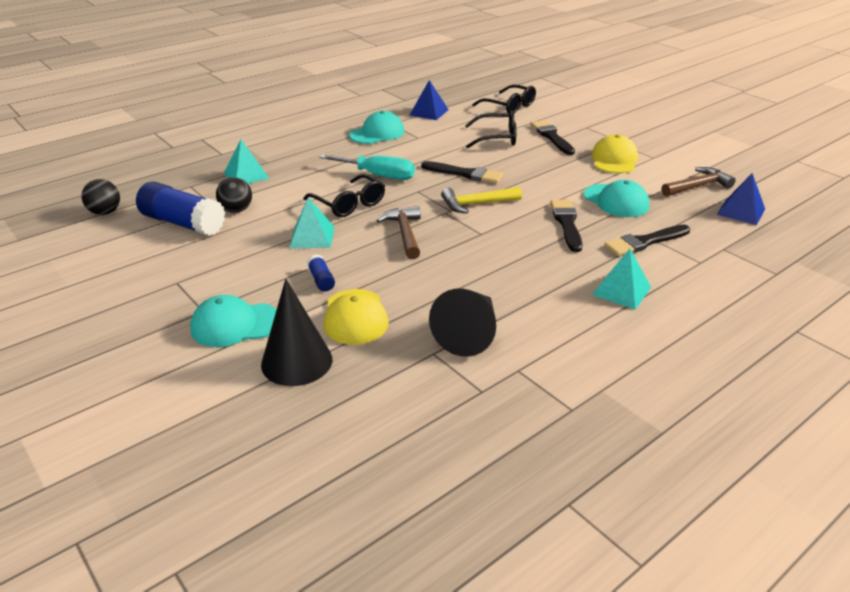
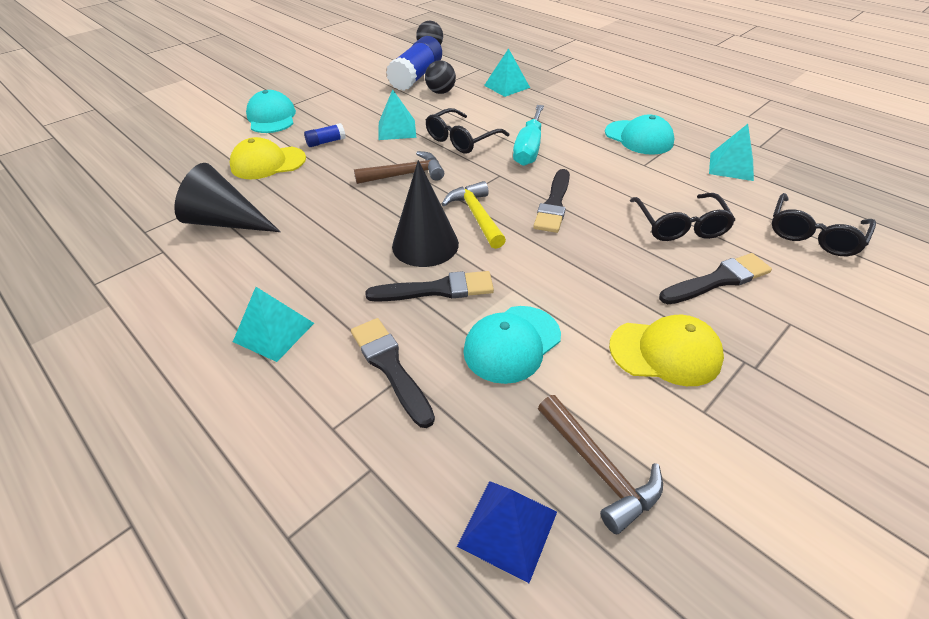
camera: 85 degrees right, 10 degrees up
(297, 362) = (218, 146): black cone -> black cone (425, 244)
(429, 112) = (731, 166): blue pyramid -> turquoise pyramid

